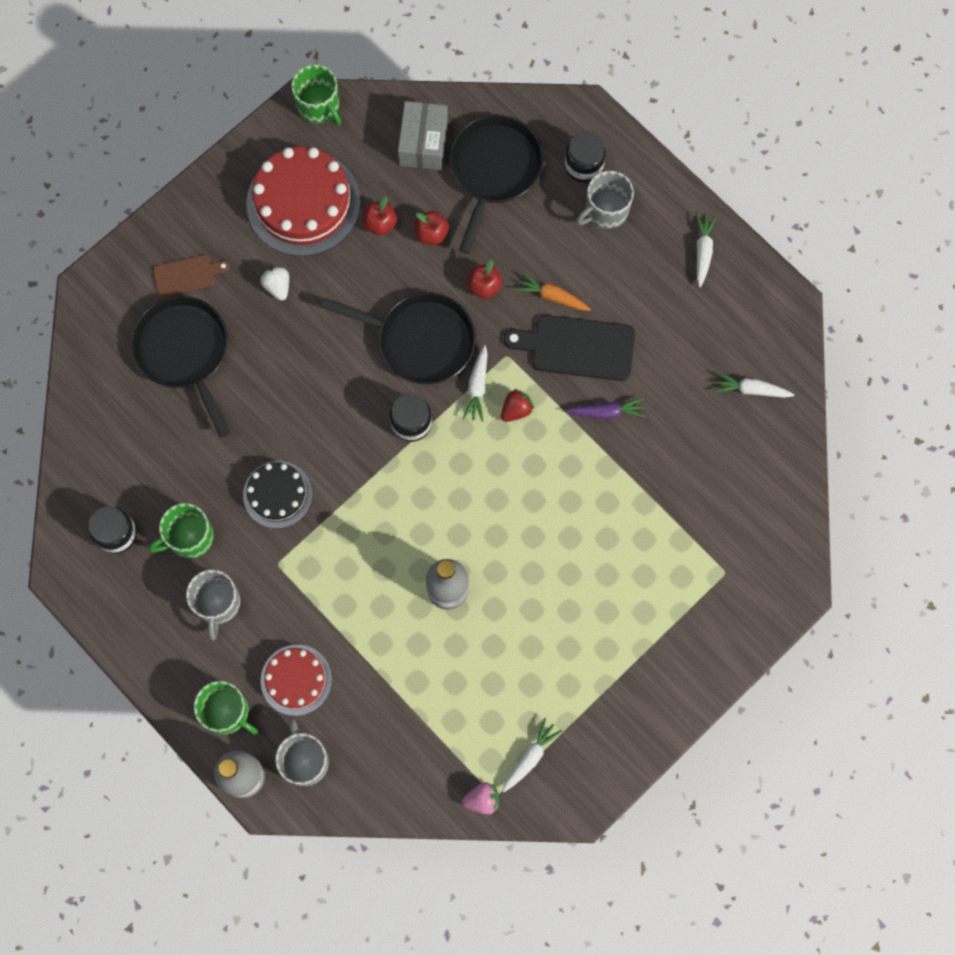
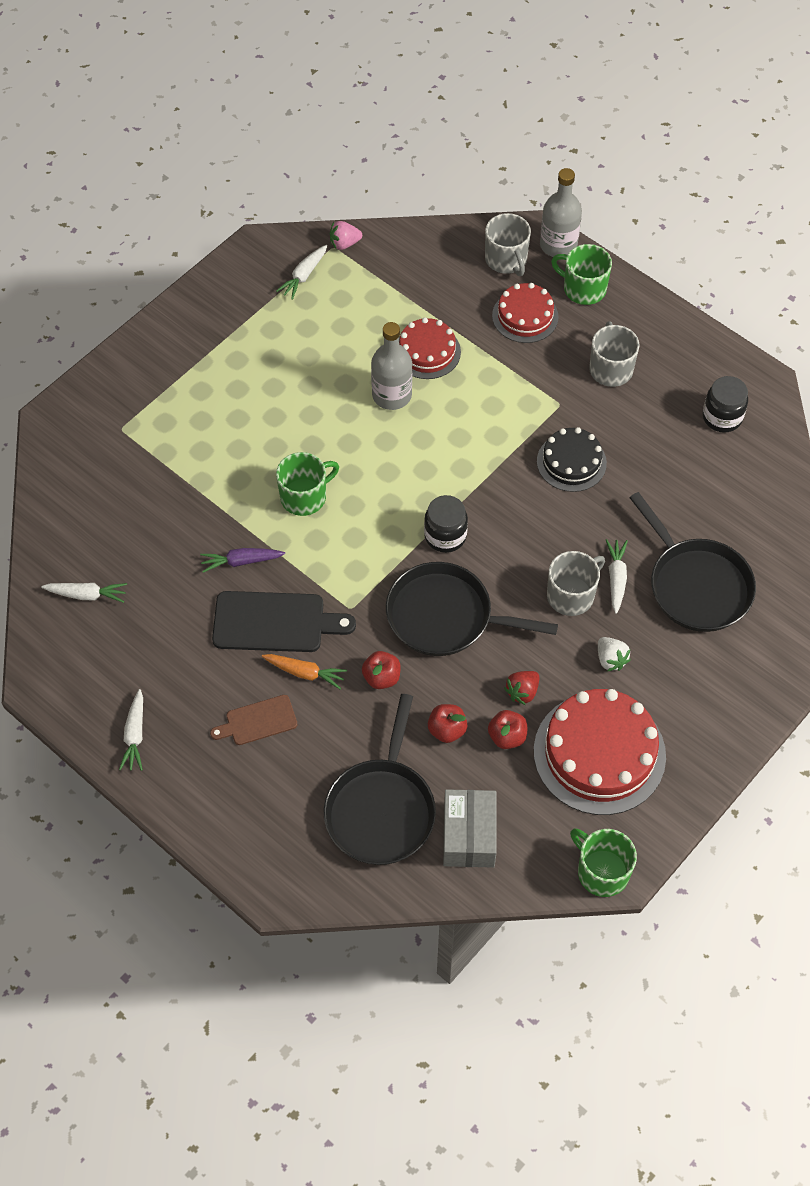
camera: 175 degrees right, 15 degrees down
(187, 275) = (713, 664): brown cutting board -> brown cutting board (258, 721)
(189, 537) = (650, 420): green mug -> green mug (305, 496)
(406, 642) = (427, 352): none -> red cake
(477, 387) = (379, 575): white carrot -> white carrot (616, 578)
(516, 410) = (337, 556): red strawberry -> red strawberry (522, 692)
(583, 166) = (275, 824): black jar -> none
(605, 210) = (248, 773): grey mug -> grey mug (571, 595)

